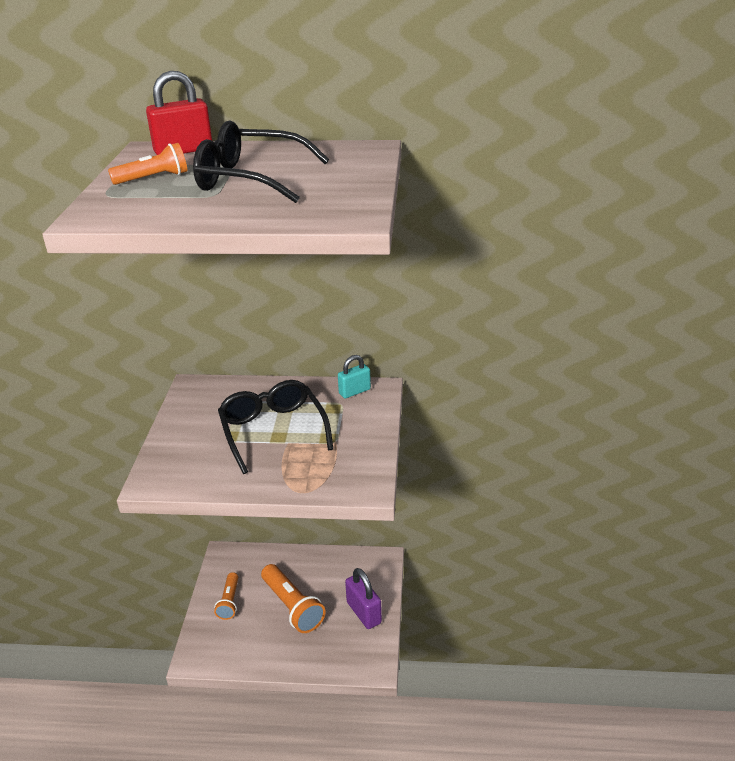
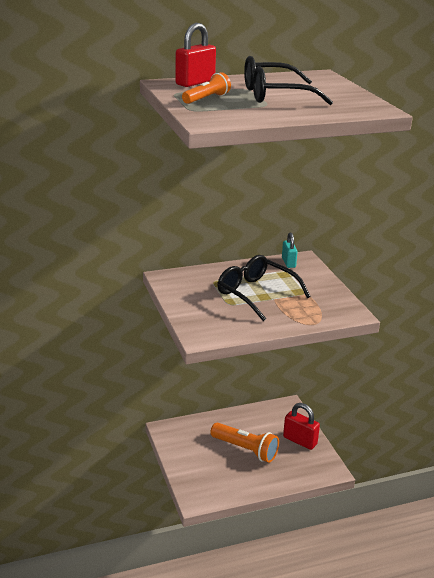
camera: 25 degrees left, 5 degrees down
(229, 602) = (195, 458): orange flashlight -> none
(354, 391) = (288, 262): turquoise padlock -> turquoise padlock turned 45 degrees counterclockwise
(363, 613) = (300, 441): purple padlock -> red padlock

